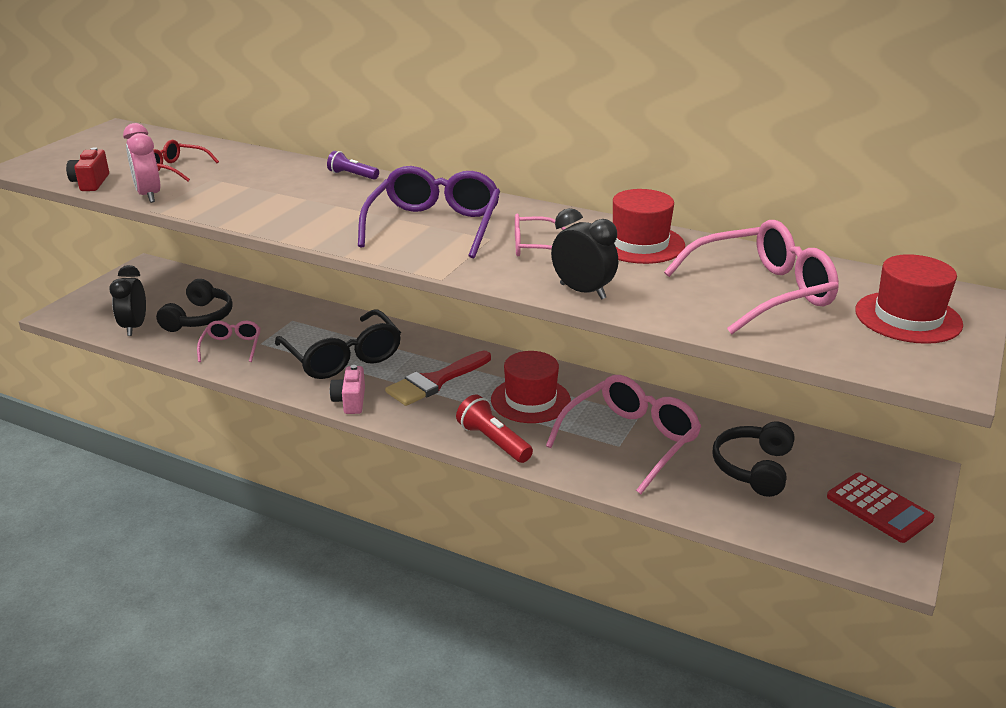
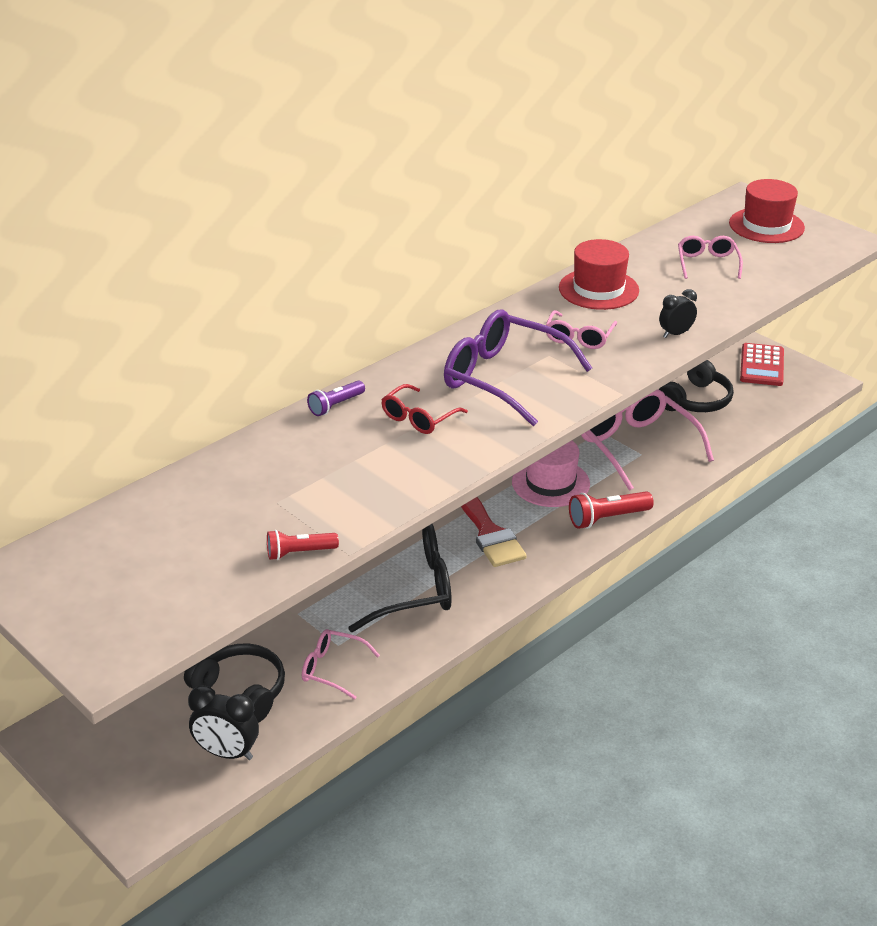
camera: 70 degrees left, 5 degrees up
(91, 183) = (220, 599): red camera -> none
(149, 195) = (299, 553): pink clock -> red flashlight
(177, 168) = (220, 527): red glasses -> red glasses (418, 418)
(350, 401) = (498, 594): pink camera -> none
(530, 400) = (550, 483): red hat -> pink hat
(583, 291) = (675, 334): black clock -> black clock, size x0.66
(753, 468) = (696, 400): black headphones -> black headphones turned 90 degrees counterclockwise
(762, 292) = (707, 263): pink glasses -> pink glasses, size x0.53
(879, 508) = (762, 365): red calculator -> red calculator turned 120 degrees clockwise

